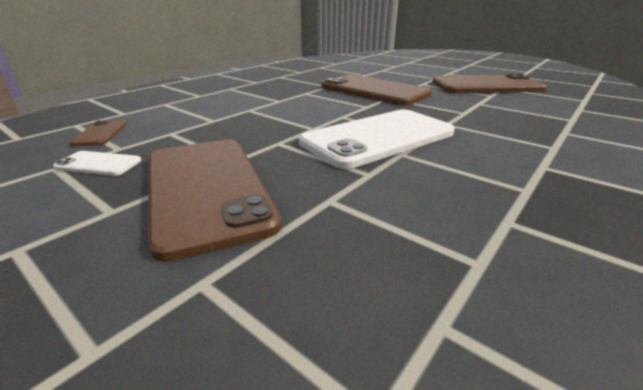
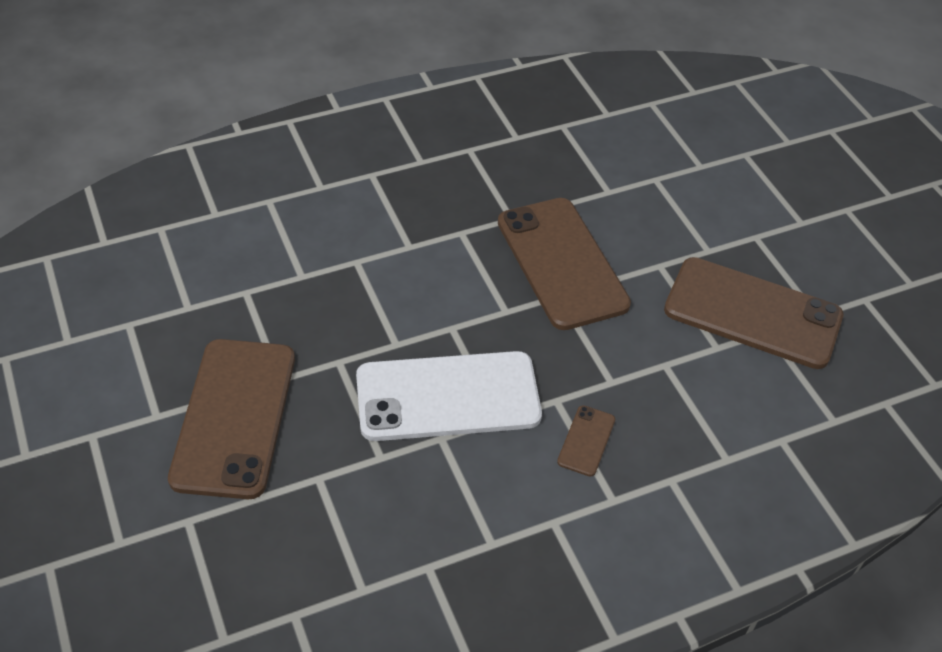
camera: 25 degrees right, 20 degrees up
(98, 164) = (164, 333): white phone -> none
(100, 133) = (179, 263): brown phone -> brown phone (586, 441)

